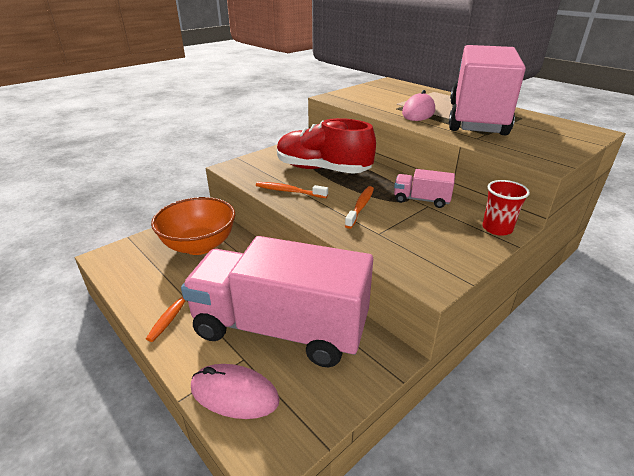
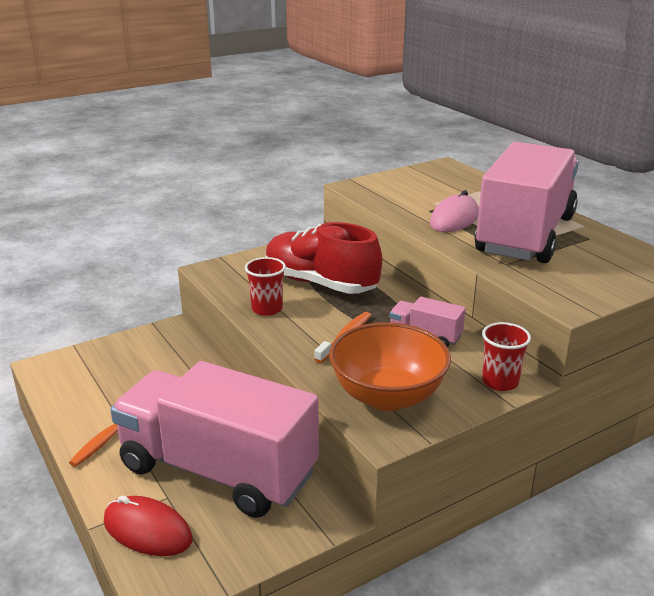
camera: 10 degrees right, 5 degrees down
(199, 245) = (153, 364): orange bowl -> orange bowl (387, 396)
(234, 394) = (147, 530): pink mouse -> red mouse
(289, 191) = (267, 309): orange toothbrush -> red cup

